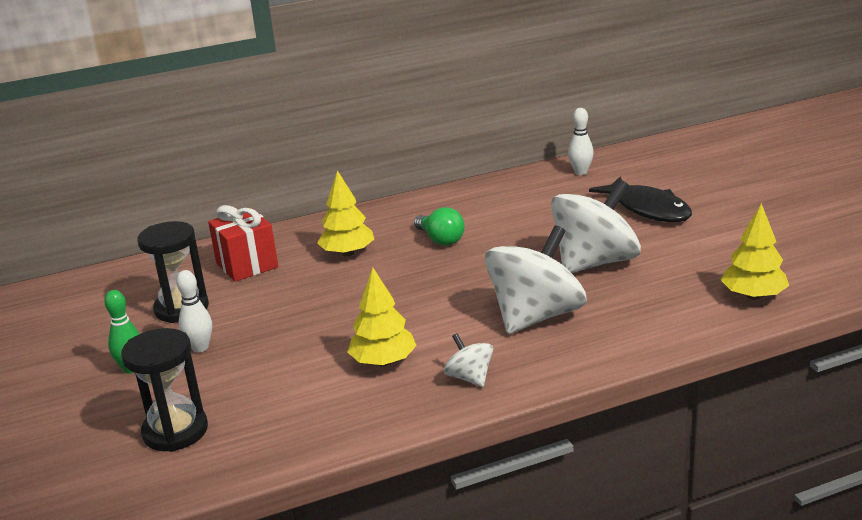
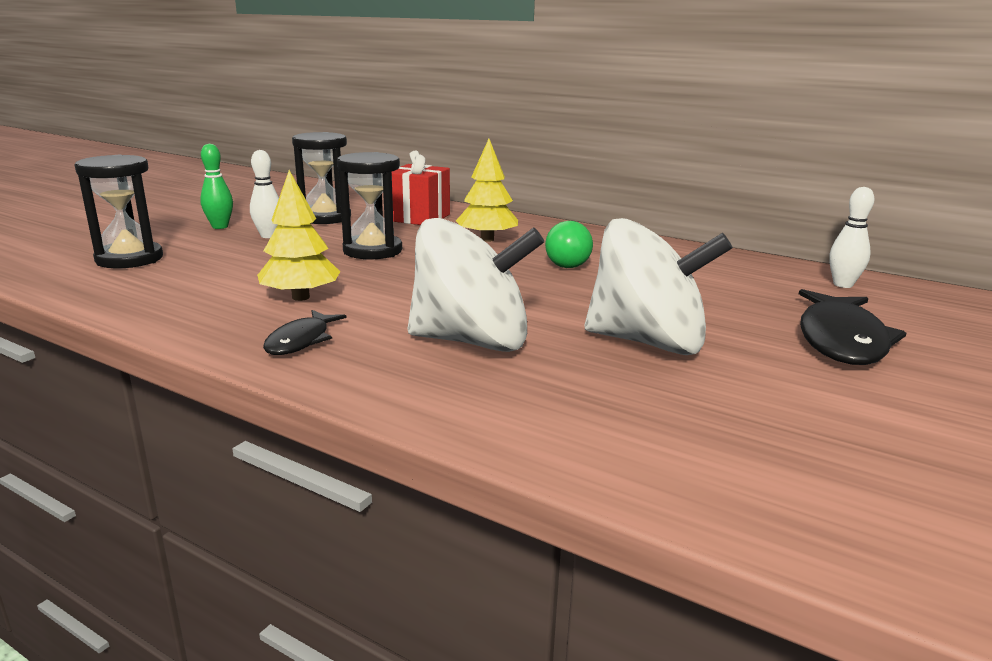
camera: 50 degrees right, 5 degrees down
(311, 308) = (372, 251): none -> black hourglass
(469, 378) = (301, 341): white spinning top -> black fish
(753, 296) = (745, 482): yellow tree -> none

